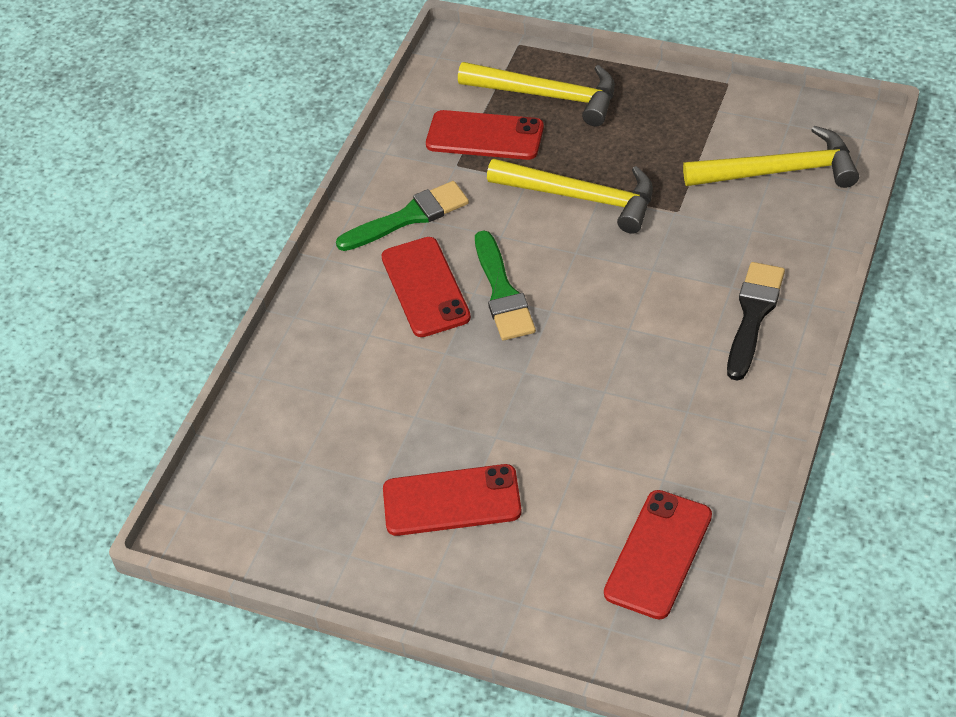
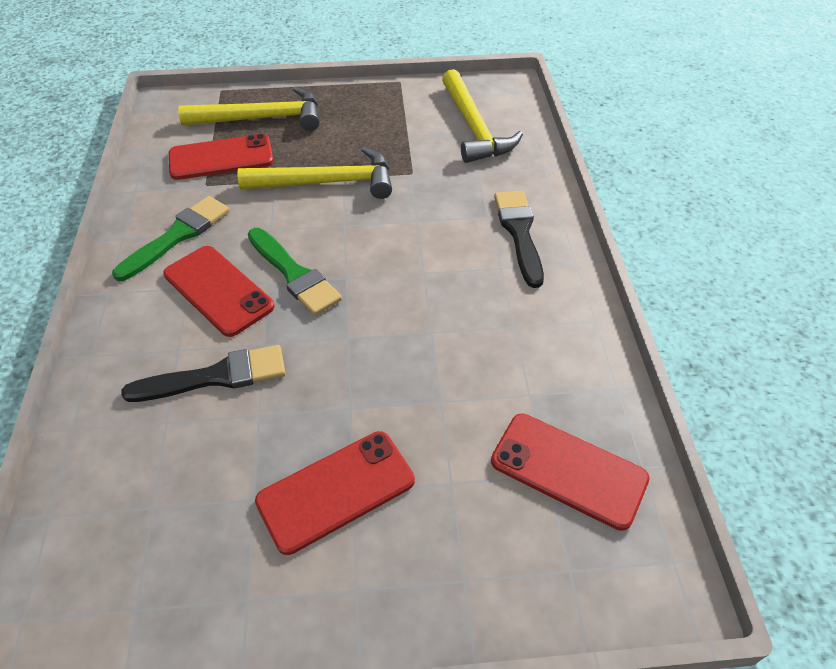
camera: 30 degrees left, 0 degrees up
(392, 370) = (216, 376): none -> black brush
(658, 554) = (568, 470): red phone -> red phone turned 60 degrees counterclockwise
(779, 171) = (474, 127): yellow hammer -> yellow hammer turned 105 degrees clockwise

